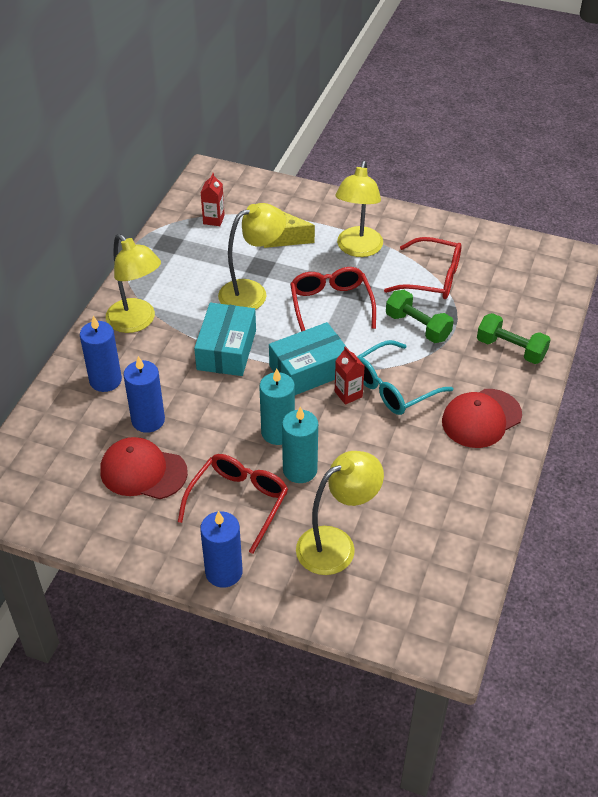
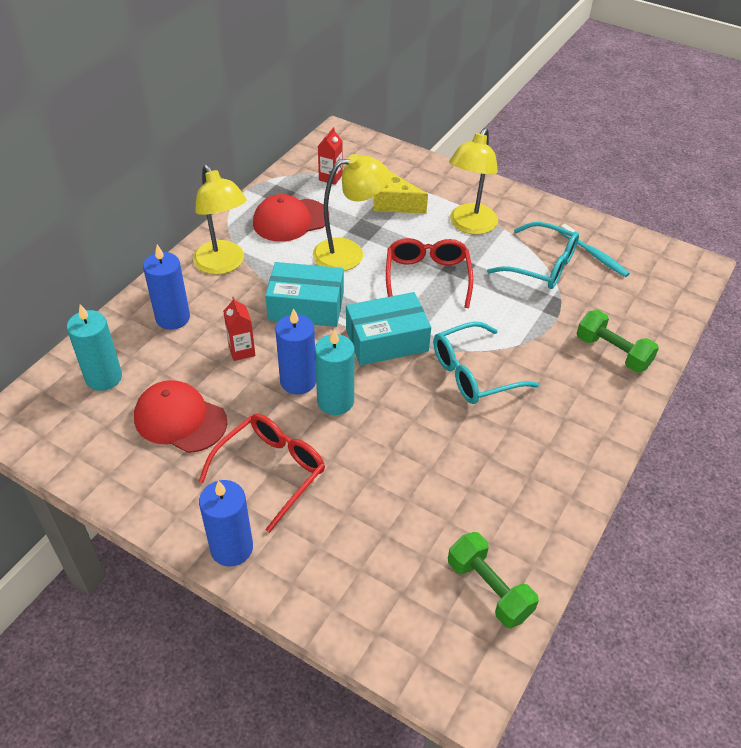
camera: 10 degrees right, 0 degrees up
(148, 420) = (203, 366): blue candle -> blue candle (298, 381)
(226, 350) = (306, 306): turquoise box -> turquoise box turned 75 degrees clockwise
(300, 470) = (348, 446): turquoise candle -> turquoise candle (103, 377)
(336, 545) = (366, 539): yellow lamp -> none
(348, 394) = (422, 372): red carton -> red carton (242, 351)
(417, 327) = (514, 313): green dumbbell -> green dumbbell (489, 589)
(432, 278) = (542, 266): red glasses -> turquoise glasses
(477, 260) = (594, 255): none -> turquoise toothbrush
(481, 418) = (564, 423): red cap -> red cap (290, 220)

